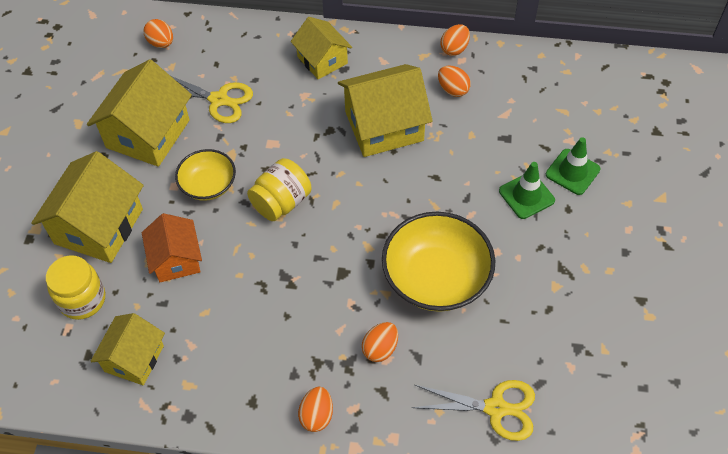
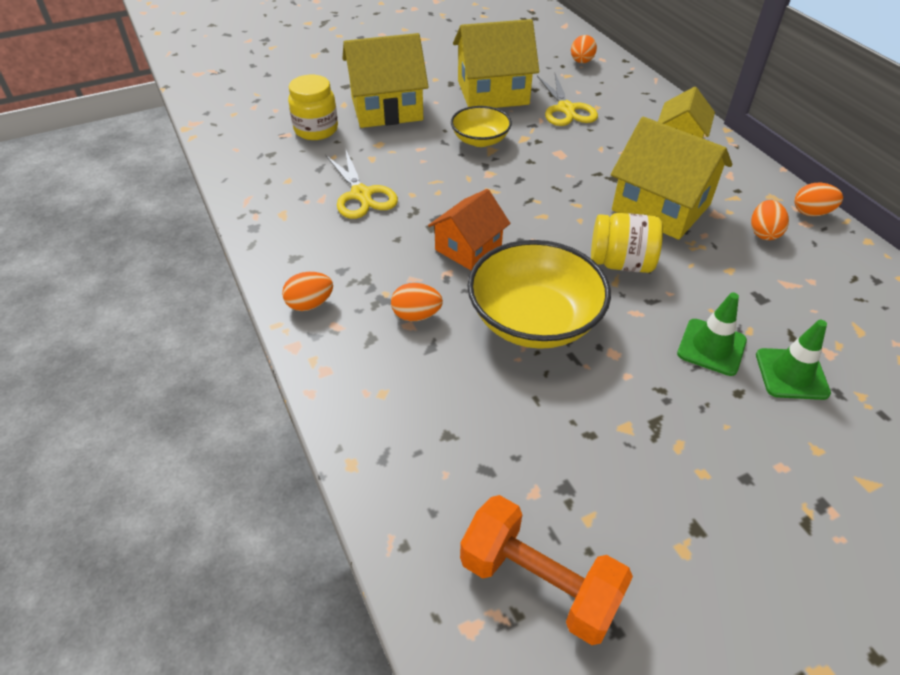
camera: 55 degrees right, 10 degrees down
(134, 358) = (285, 176): yellow house -> none
(176, 259) = (394, 156): orange house -> orange house (468, 248)
(281, 202) = (507, 184): yellow jar -> yellow jar (621, 263)
(496, 408) = (422, 442): yellow scissors -> yellow scissors (361, 195)
(629, 402) = (539, 583): none -> orange dumbbell

